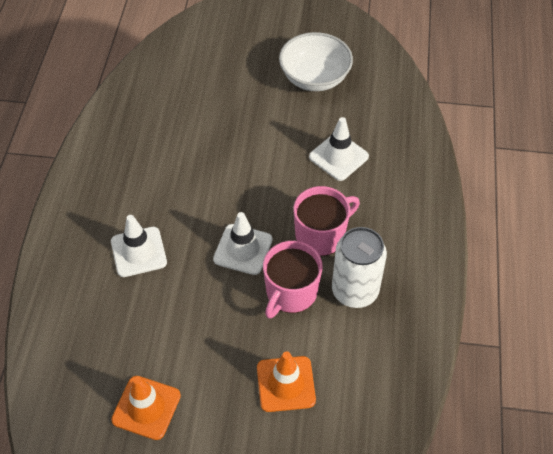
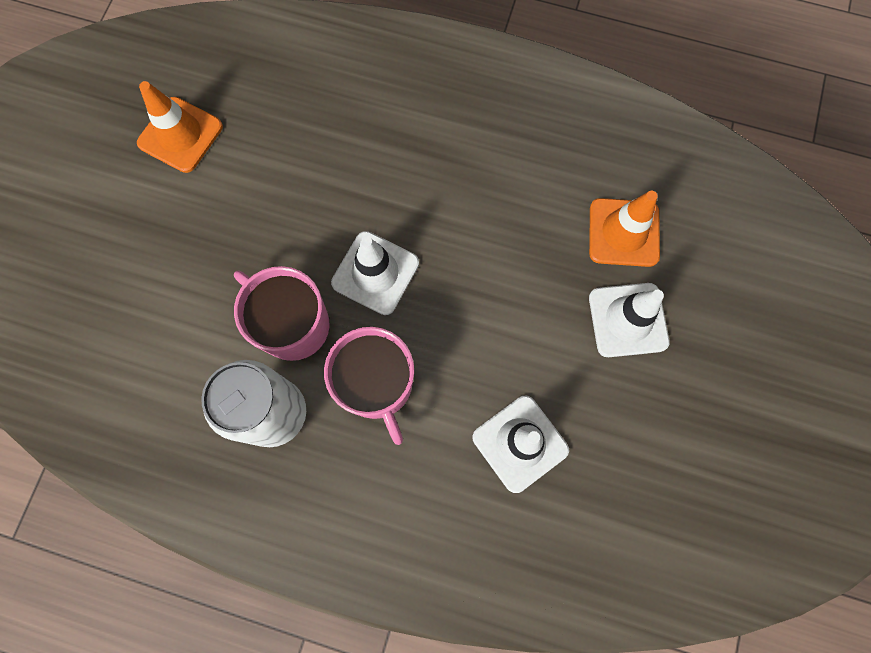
camera: 100 degrees right, 20 degrees up
(138, 252) = (398, 143): white traffic cone -> white traffic cone (628, 320)
(286, 384) = (163, 295): orange traffic cone -> orange traffic cone (623, 232)
(314, 78) = (698, 440): white bowl -> none

